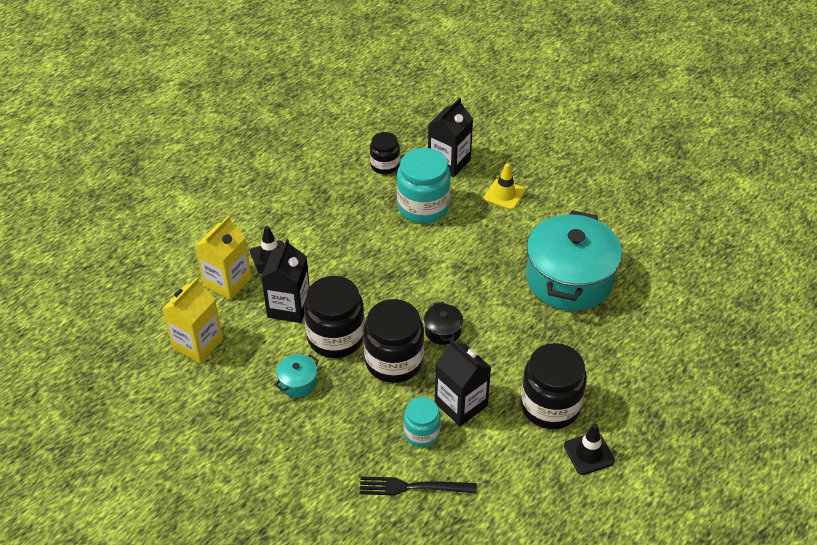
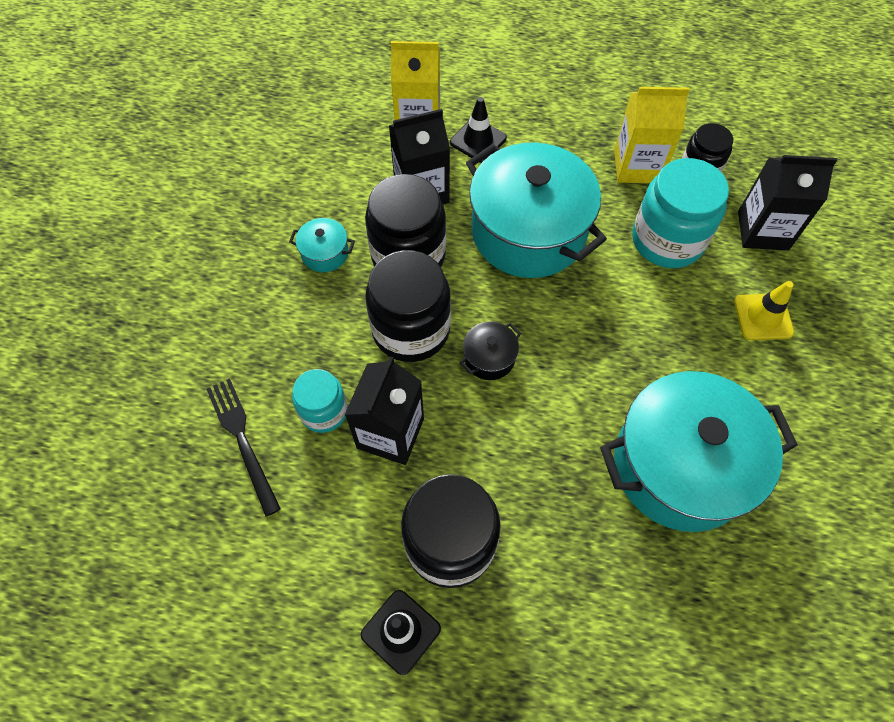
camera: 60 degrees right, 15 degrees up
(197, 344) = (322, 143): yellow carton -> yellow carton (637, 166)
(366, 267) = (528, 232): none -> turquoise pot

